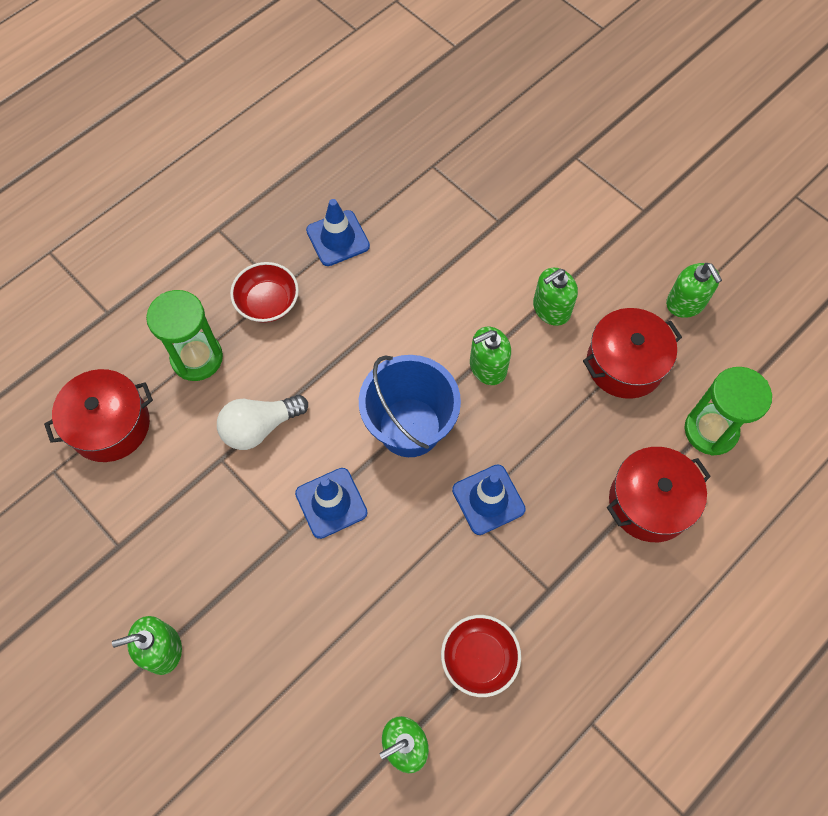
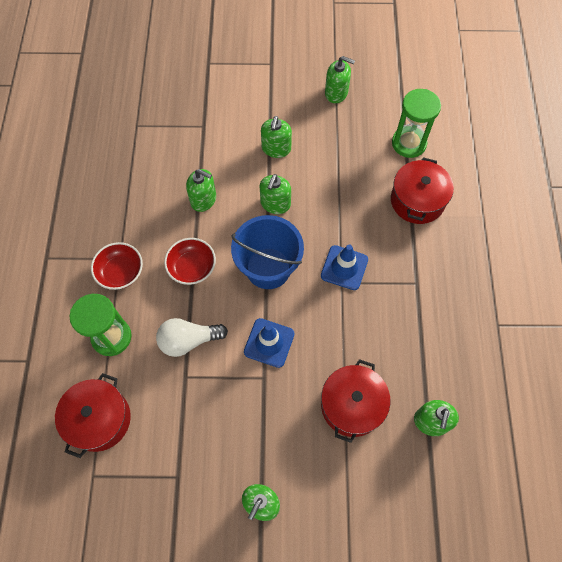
camera: 45 degrees left, 0 degrees up
(259, 427) = (188, 340): white light bulb -> white light bulb turned 60 degrees clockwise
(338, 238) = (124, 205): blue traffic cone -> none
(419, 298) = (203, 199): none -> green soap dispenser
(479, 658) = (419, 346): red bowl -> red bowl (192, 267)
(625, 364) = (339, 145): red pot -> red pot (352, 405)

